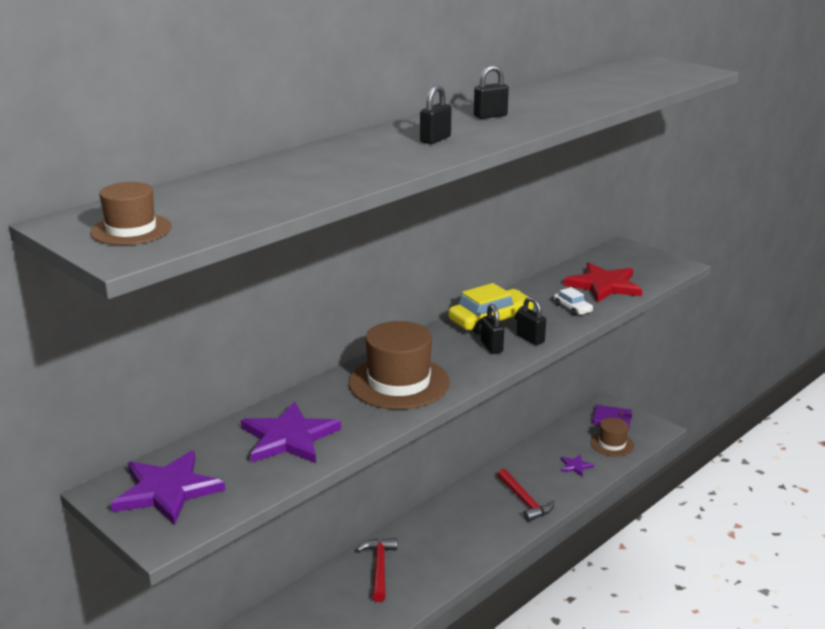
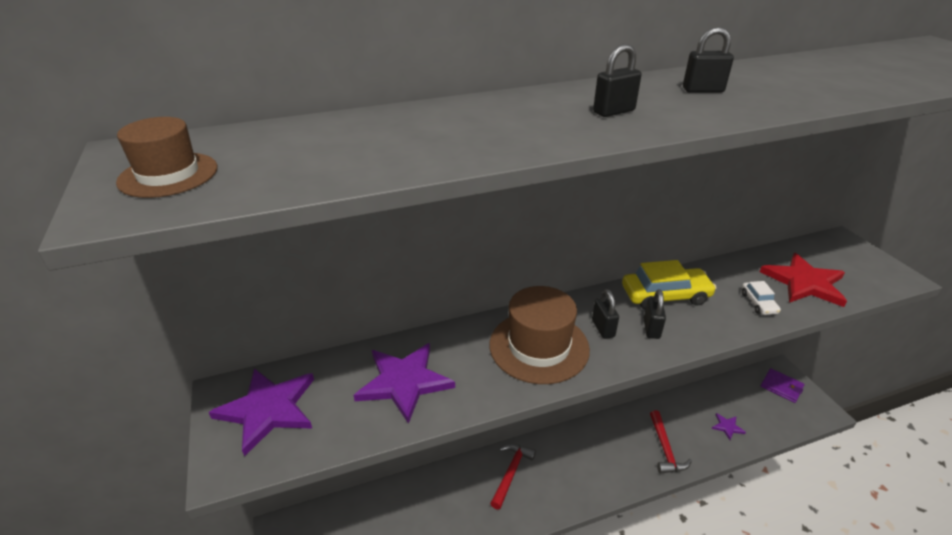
camera: 25 degrees right, 10 degrees up
(530, 339) = (696, 330): black padlock -> black padlock (603, 328)
(612, 444) = (772, 414): brown hat -> none

